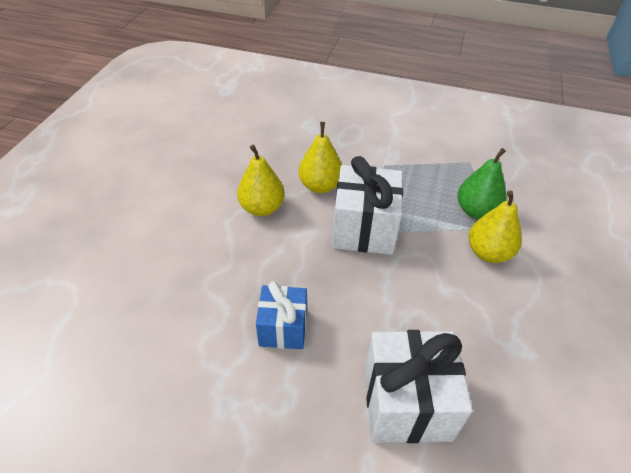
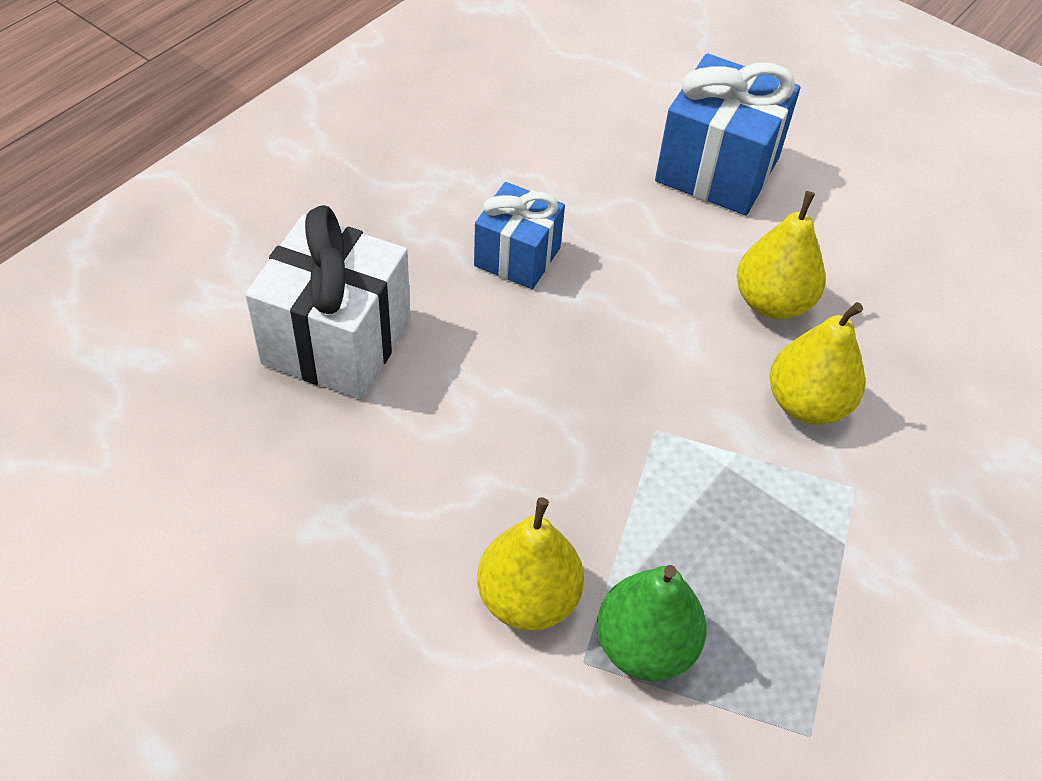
camera: 110 degrees right, 5 degrees up
(162, 251) = (717, 169): none -> blue gift
(364, 229) = (667, 426): white gift -> none

